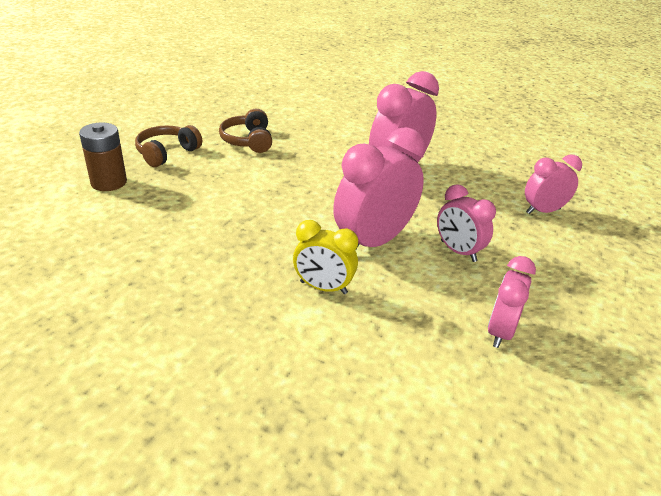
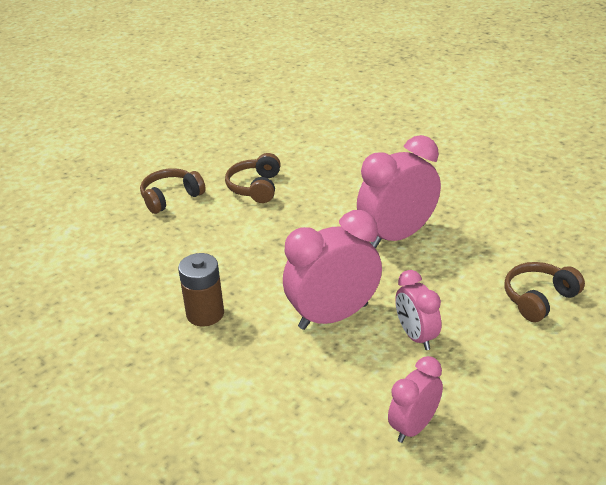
camera: 20 degrees right, 0 degrees up
(109, 182) = (108, 227): brown battery -> brown battery (205, 314)
(323, 287) = (263, 359): yellow clock -> none
(543, 211) = (539, 299): pink clock -> brown headphones

